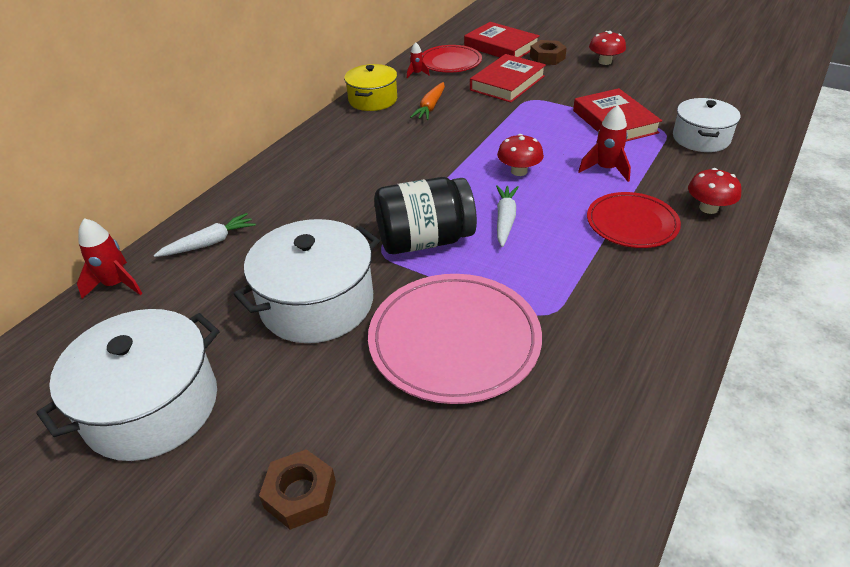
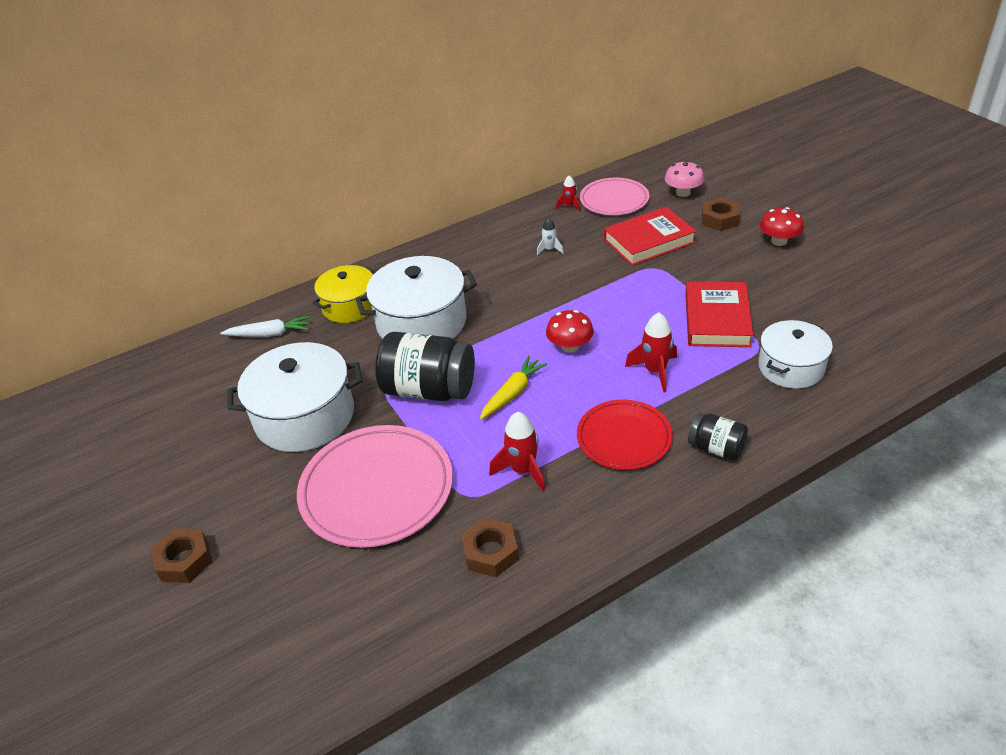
camera: 30 degrees right, 0 degrees up
(116, 284) = (185, 348): red rocket -> red rocket (523, 470)
(152, 406) = (144, 456): white pot -> white pot (421, 322)
(373, 100) = (504, 226): yellow pot -> yellow pot (350, 306)
(430, 107) = (549, 249): orange carrot -> white rocket
(450, 62) = (614, 200): red plate -> pink plate
(501, 46) = (683, 193): red book -> pink mushroom
(505, 220) = (513, 393): white carrot -> yellow carrot
(615, 353) = (490, 552): none -> brown nut
(708, 208) = (716, 448): red mushroom -> black jar

